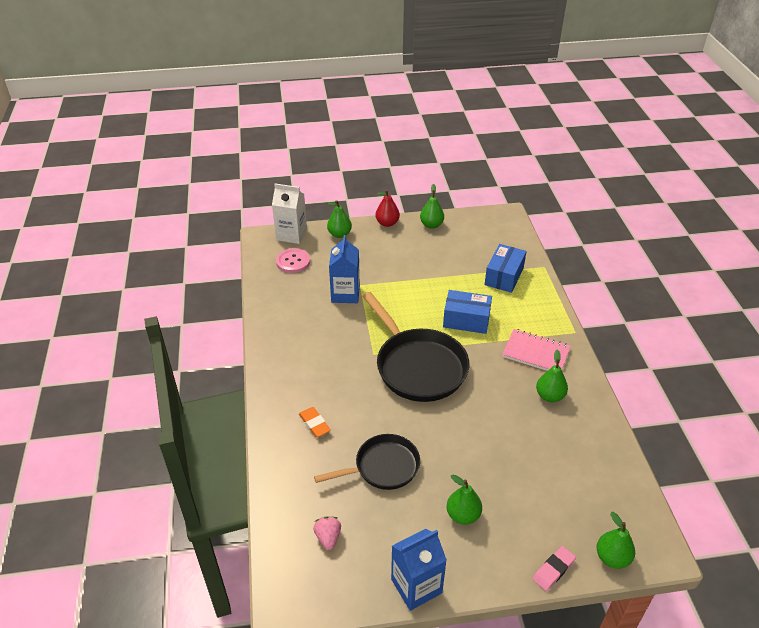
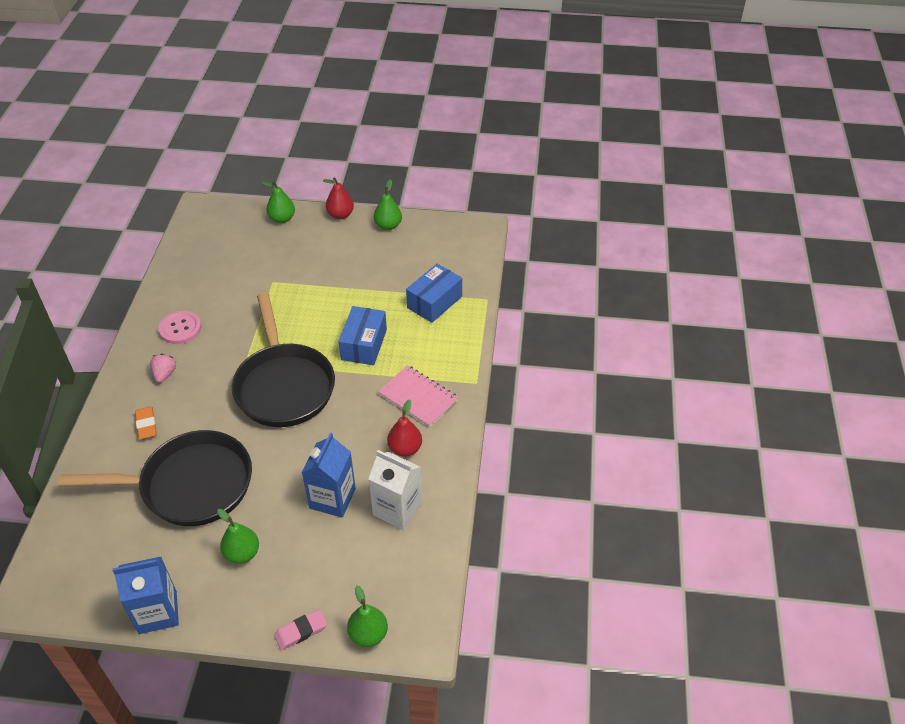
camera: 15 degrees right, 5 degrees up
(291, 235) = (231, 210): white carton -> white carton (397, 509)
(293, 262) = (216, 242): pink button -> pink button (180, 328)
(328, 537) = (99, 543): pink strawberry -> pink strawberry (165, 374)
(345, 294) = (252, 289): blue carton -> blue carton (332, 498)
(383, 467) = (189, 485): black pan -> black pan, size x1.61
(466, 320) = (364, 344): blue box -> blue box turned 75 degrees clockwise
(549, 396) = (405, 449): green pear -> red pear

